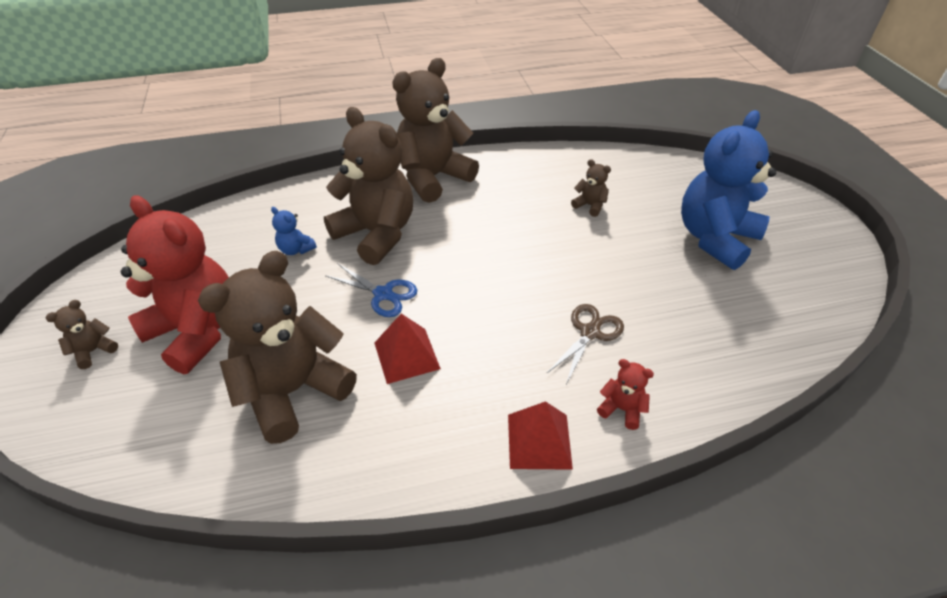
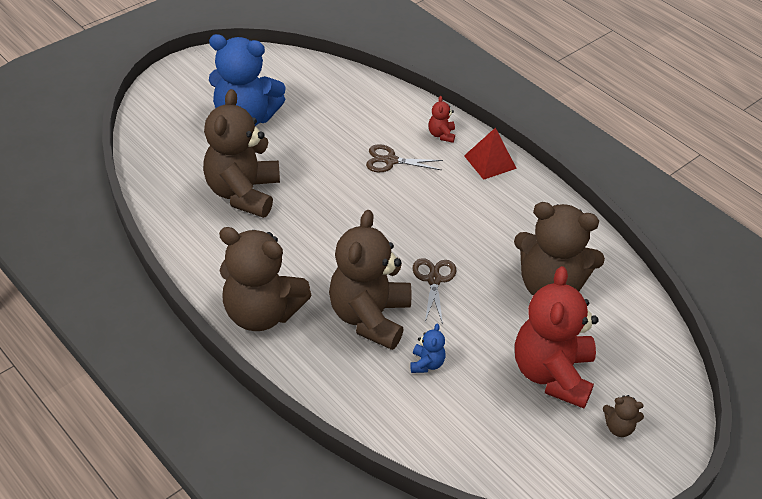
camera: 120 degrees left, 0 degrees up
(383, 294) = (434, 280): blue scissors -> brown scissors
(406, 355) = (478, 242): red pyramid -> none
(590, 205) = (243, 193): brown teddy bear -> brown teddy bear, size x2.46

